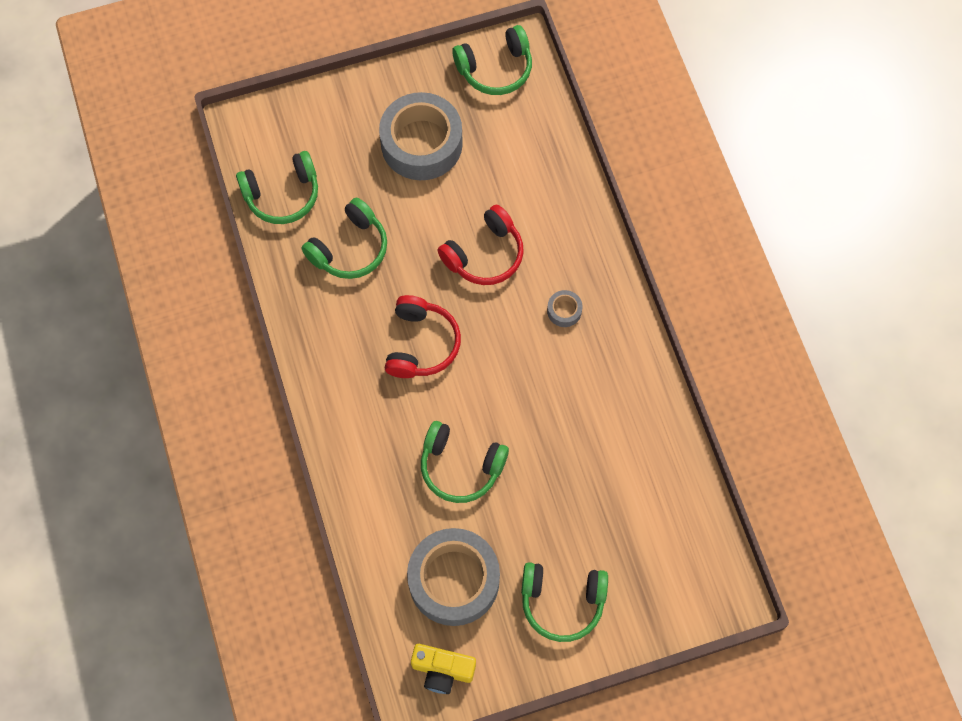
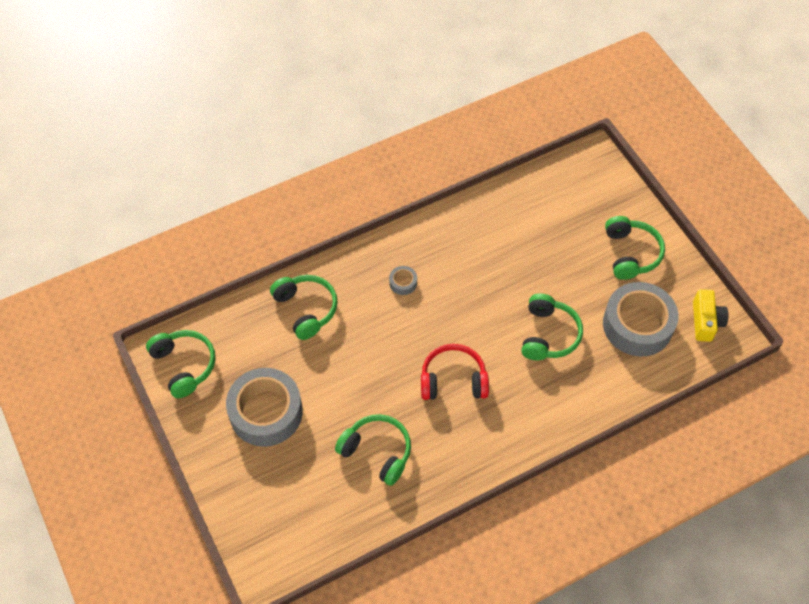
camera: 100 degrees left, 10 degrees down
(282, 195) = (334, 520): green headphones -> green headphones (306, 309)
(485, 255) = (364, 346): red headphones -> none

